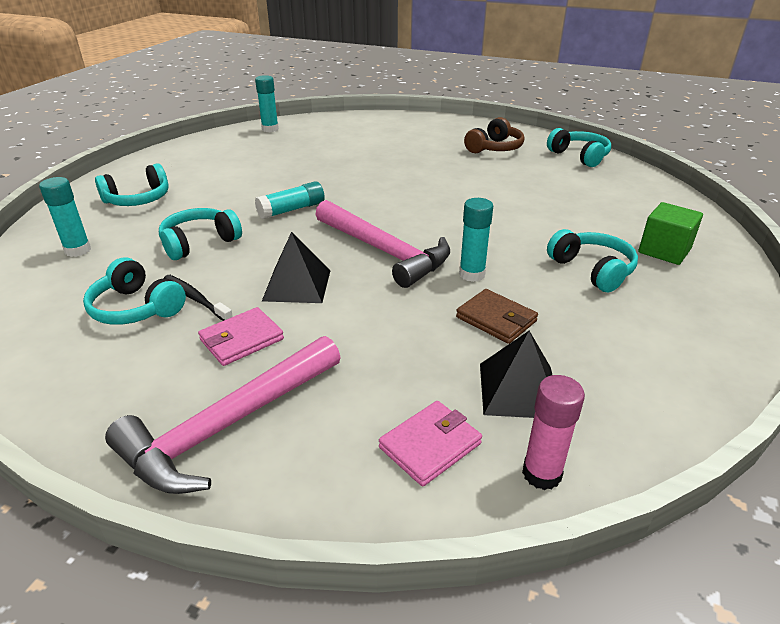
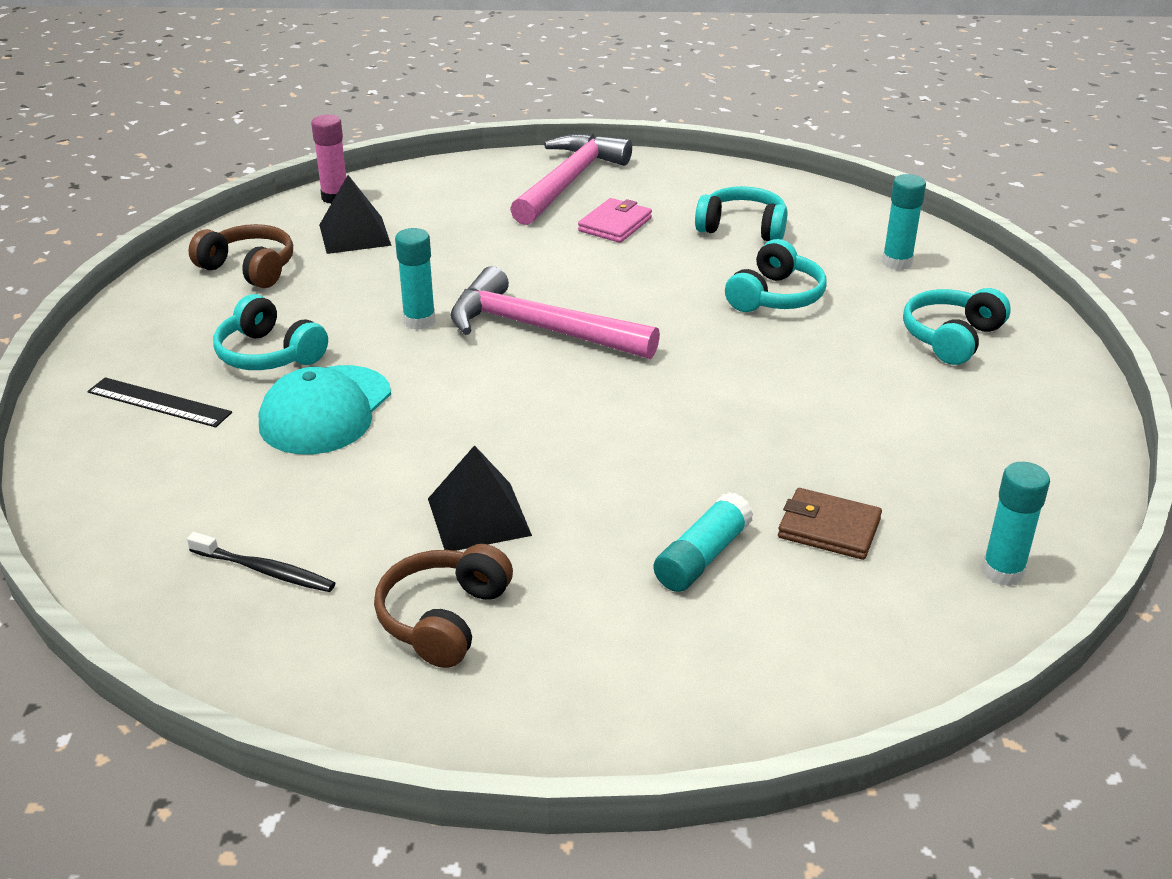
camera: 160 degrees right, 0 degrees up
(196, 299) = (697, 244): black toothbrush -> black toothbrush (264, 570)
(291, 210) = (716, 365): turquoise glue stick -> turquoise glue stick (702, 557)
(297, 285) = (610, 274): black pyramid -> black pyramid (479, 516)
(430, 445) = (417, 196): pink wallet -> none
(496, 319) = (382, 281): brown wallet -> brown wallet (829, 528)
(546, 227) = (325, 410): none -> turquoise cap
(579, 156) = (242, 630): turquoise headphones -> none
(633, 364) = (249, 269): none -> brown headphones
(664, 251) = (159, 402): green cube -> black ruler

